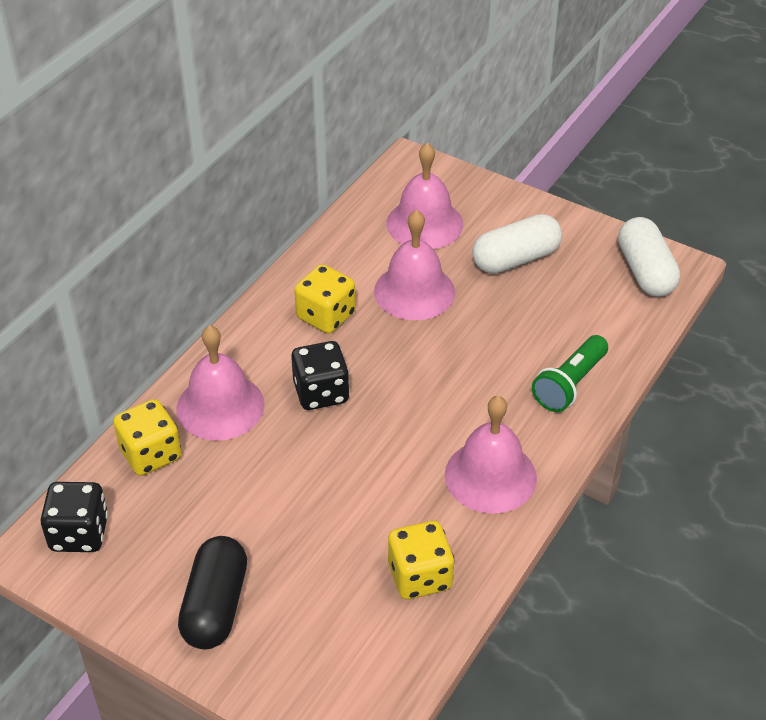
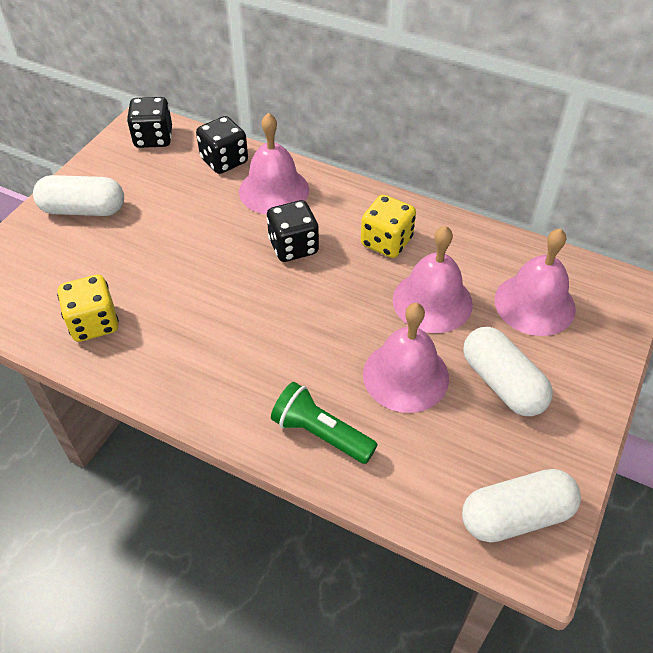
camera: 85 degrees right, 5 degrees up
(151, 454) = (224, 161): yellow dice -> black dice
(215, 606) = (83, 210): black capsule -> white capsule
(490, 476) = (199, 369): pink bell -> pink bell (405, 375)

